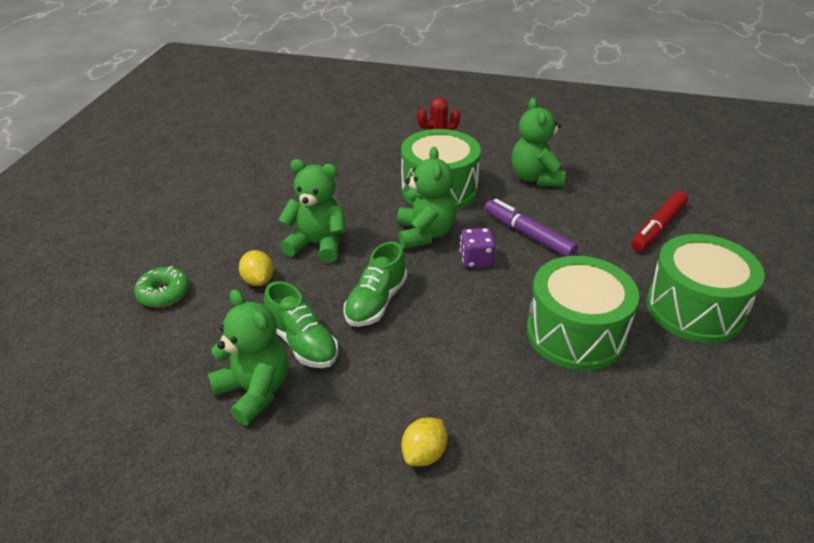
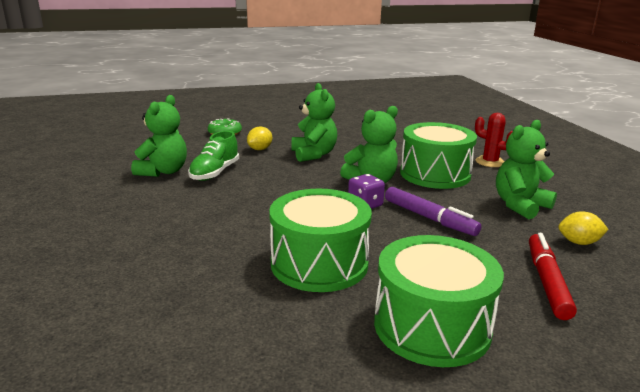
camera: 60 degrees right, 15 degrees down
(376, 302) = (275, 183): green shoe -> none
(424, 454) = (139, 230): yellow lemon -> yellow lemon (579, 242)
(528, 235) = (429, 218): purple marker -> purple marker turned 120 degrees clockwise
(658, 227) = (547, 281): red marker -> red marker turned 90 degrees clockwise

